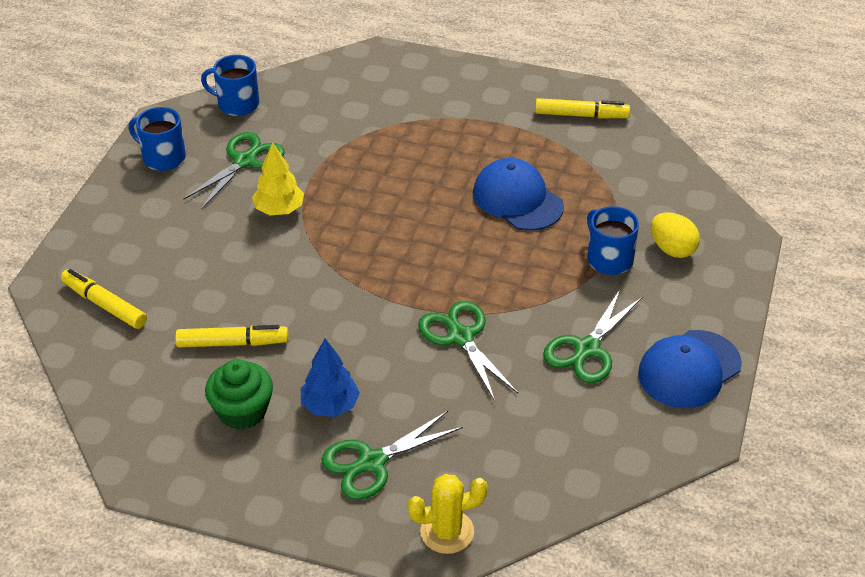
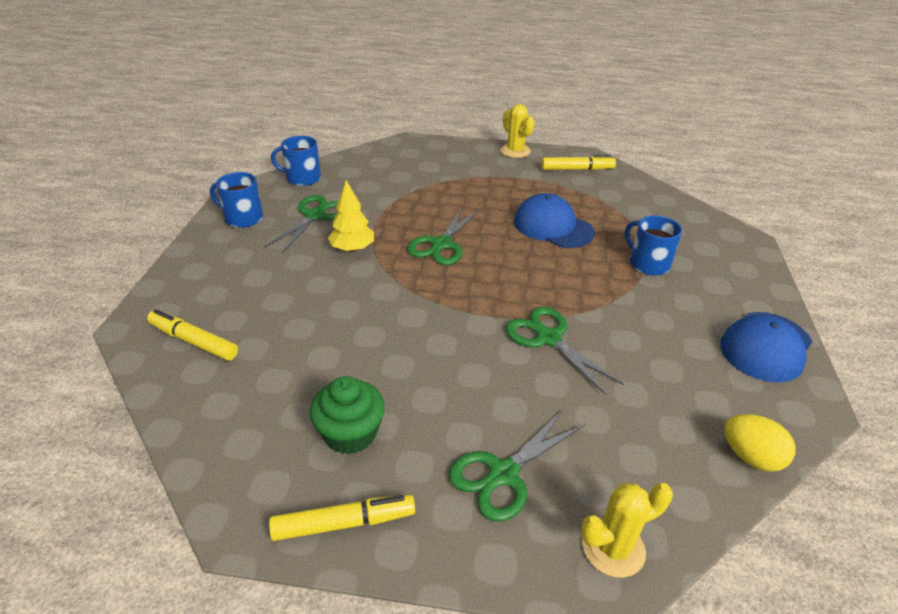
camera: 10 degrees left, 5 degrees down
(232, 343) = (328, 365): yellow marker -> yellow marker (343, 523)
(330, 406) = (442, 417): blue tree -> none
(512, 79) = (515, 151): none -> yellow cactus
(587, 349) = (667, 337): green scissors -> green scissors (441, 244)
(672, 249) = (695, 252): yellow egg -> yellow egg (751, 457)

